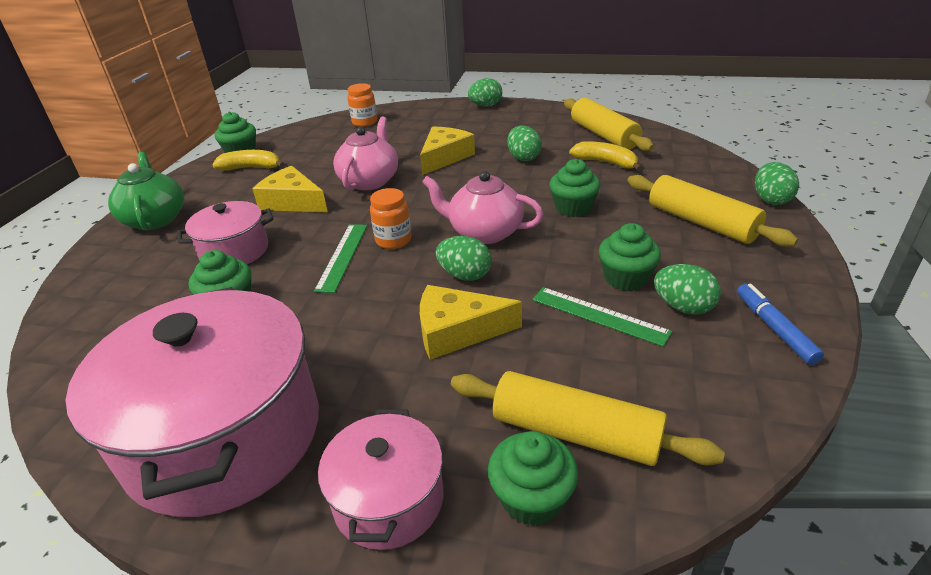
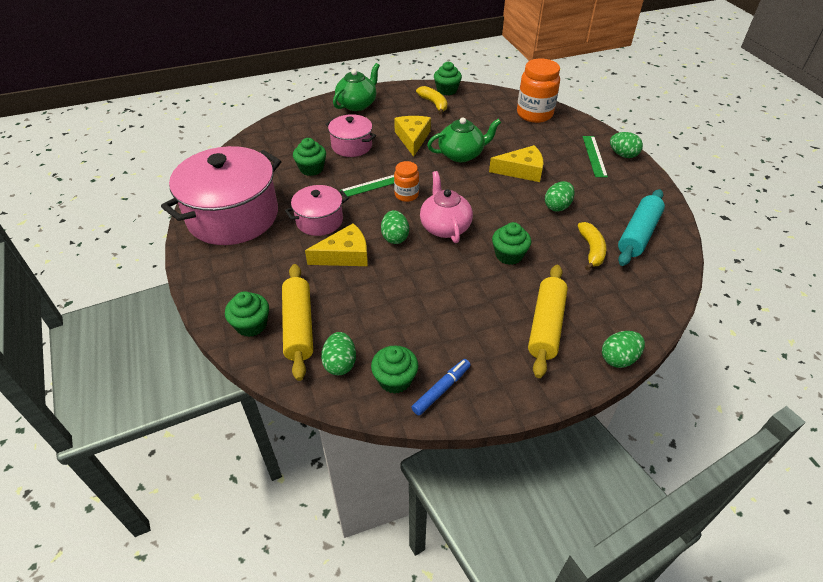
camera: 55 degrees right, 10 degrees up
(364, 122) = (534, 114): orange jar -> orange jar, size x1.77
(370, 181) = (461, 154): pink teapot -> green teapot
(388, 499) = (227, 281): pink pot -> pink pot (319, 221)
(457, 331) = (345, 255): yellow cheese -> yellow cheese turned 105 degrees clockwise
(599, 315) = (397, 306): green ruler -> green ruler (594, 156)
(603, 135) = (638, 234): yellow rolling pin -> turquoise rolling pin
(625, 278) = (444, 306): green cupcake -> green cupcake (395, 379)
(683, 307) = (433, 341): green egg -> green egg (340, 363)

